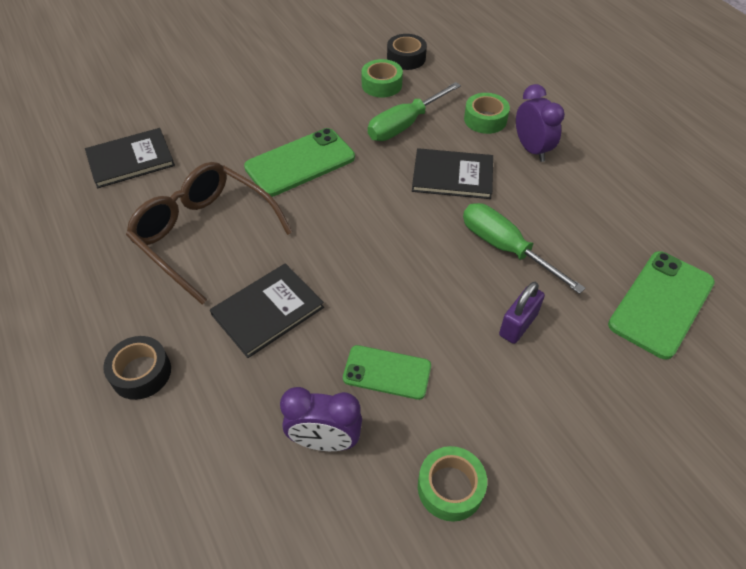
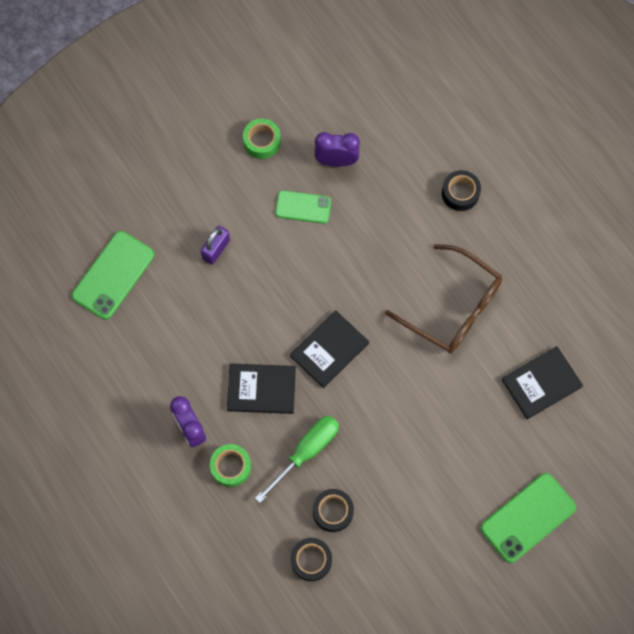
camera: 175 degrees right, 20 degrees up
(268, 311) = (389, 245): black book -> black book (329, 349)
(300, 162) = (394, 393): green phone -> green phone (528, 517)
(381, 84) = (333, 511): green tape -> black tape
(504, 247) = (222, 315): green screwdriver -> none

